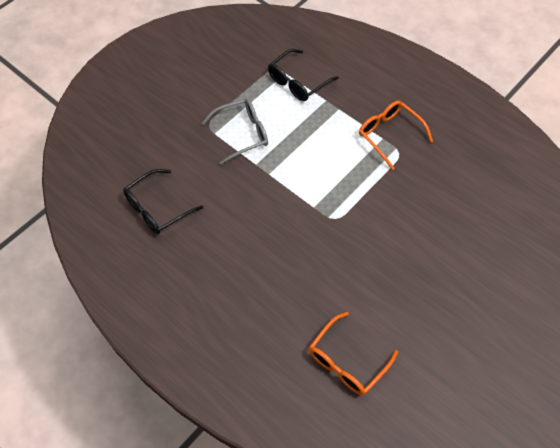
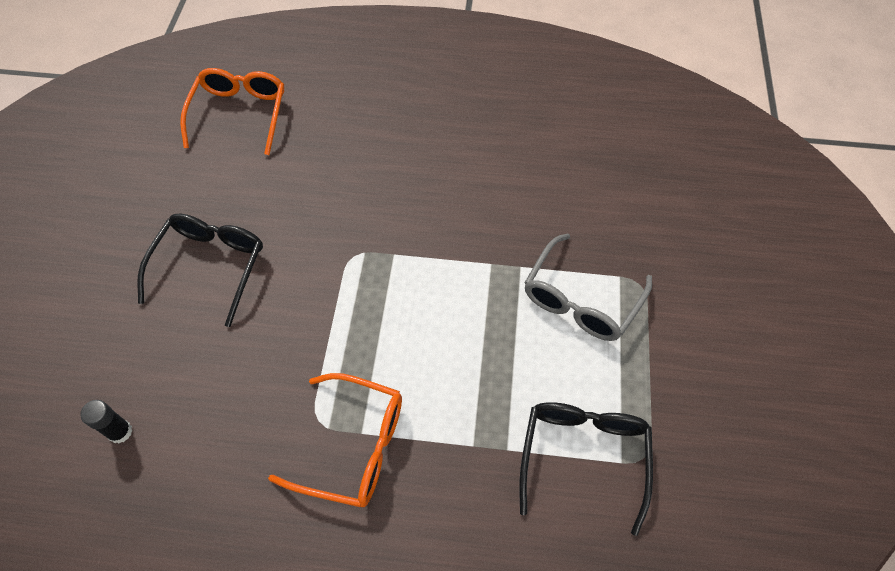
camera: 145 degrees right, 0 degrees up
(157, 208) = (584, 141): black glasses -> black glasses (210, 266)
(493, 198) = (120, 432): none -> black glue stick

